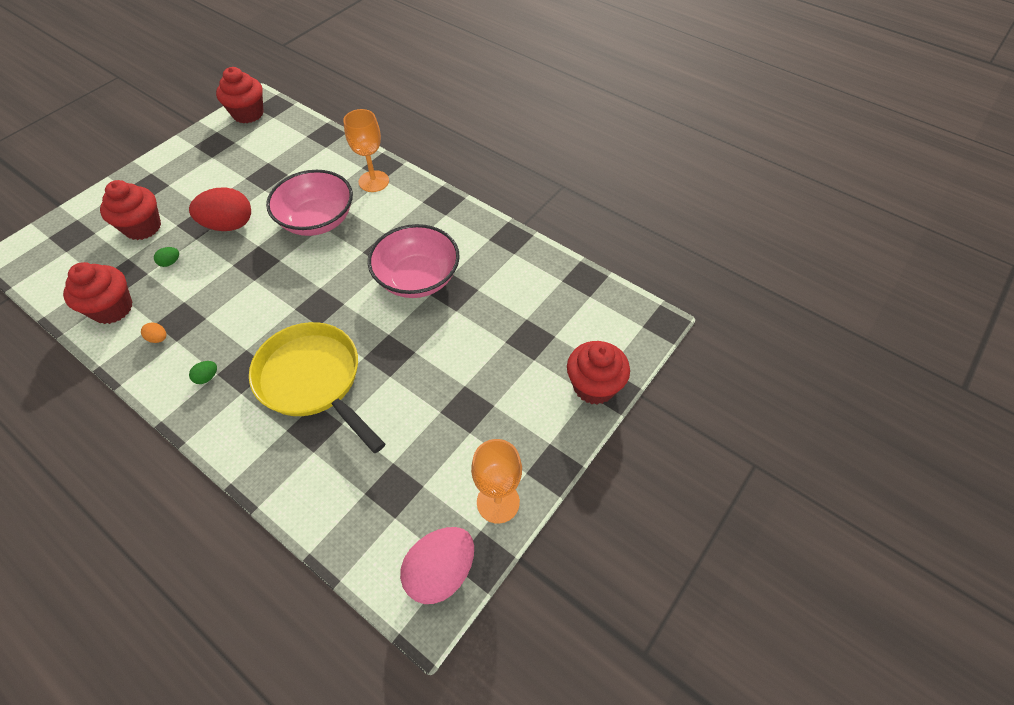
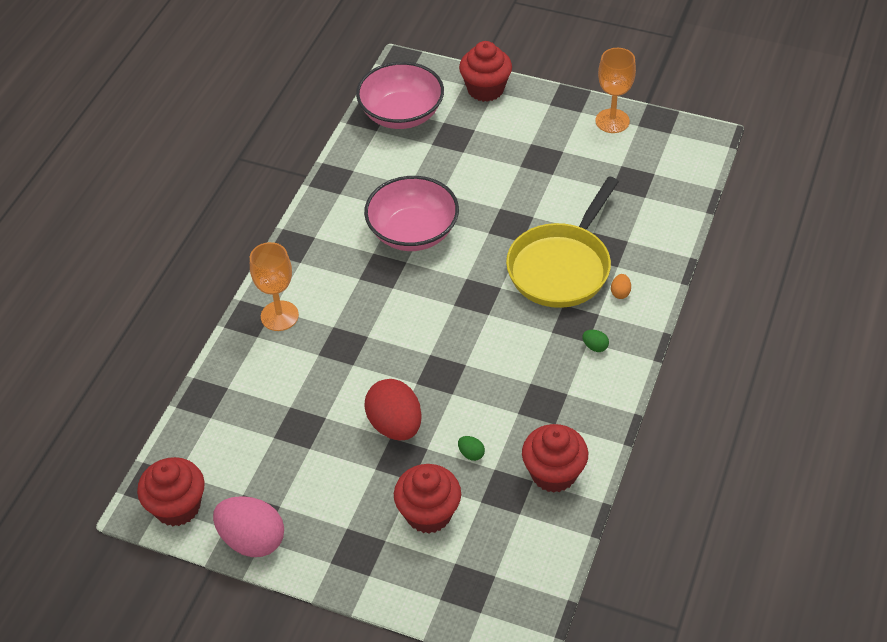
camera: 105 degrees left, 5 degrees down
(158, 338) = (571, 409): orange egg -> orange egg (620, 293)
(317, 220) = (359, 344): pink bowl -> pink bowl (401, 114)
(441, 572) = (679, 137): pink egg -> pink egg (252, 540)

